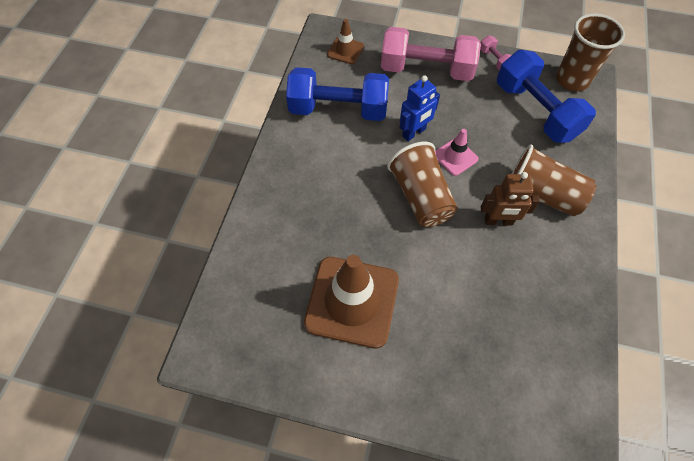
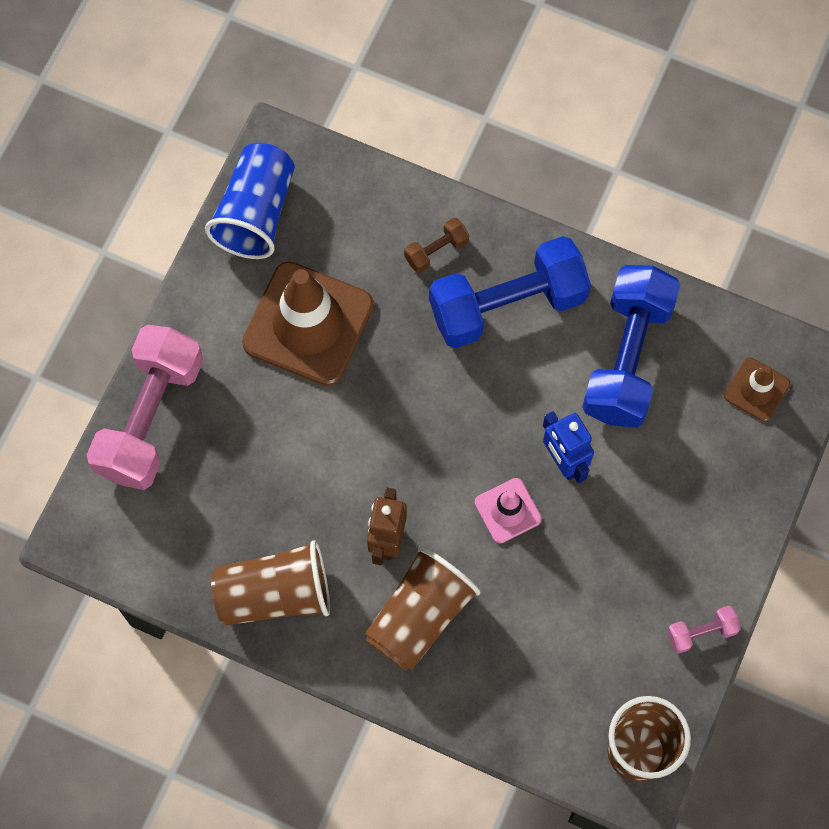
camera: 100 degrees right, 10 degrees up
(262, 360) = (256, 213): none -> blue cup
(280, 224) = (436, 251): none -> brown dumbbell
(420, 197) = (446, 443): brown cup -> brown cup (274, 594)
(426, 70) = (693, 512): pink dumbbell -> pink dumbbell (150, 417)
(535, 111) = (578, 664): blue dumbbell -> blue dumbbell (507, 305)

